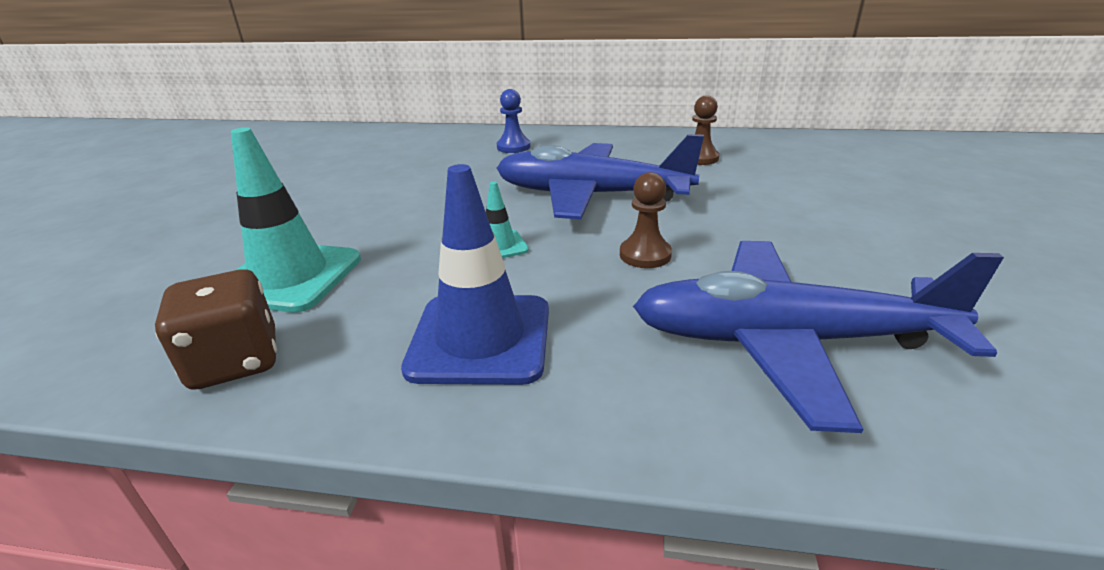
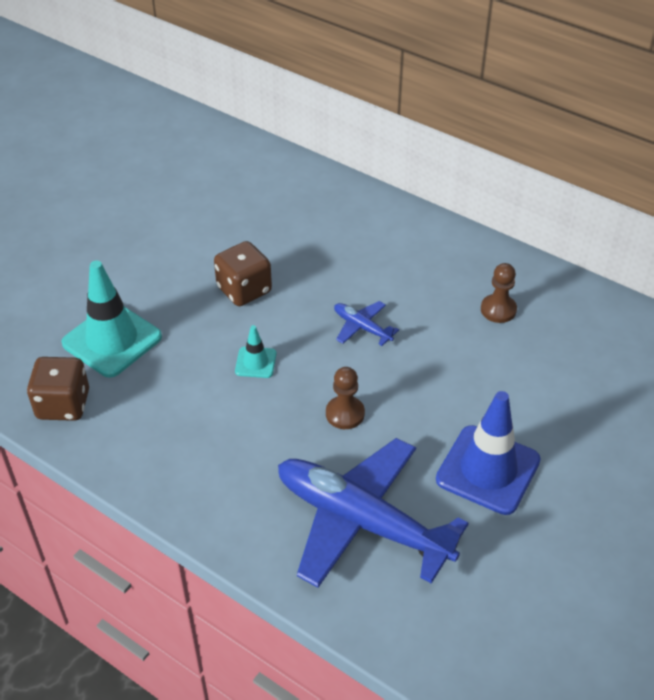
camera: 25 degrees right, 15 degrees up
(439, 202) = (244, 290): none -> brown dice
(480, 339) = (195, 444): blue traffic cone -> blue traffic cone (488, 470)
(513, 147) = (351, 226): blue pawn -> none
(590, 195) = (362, 327): blue plane -> blue plane, size x0.42

